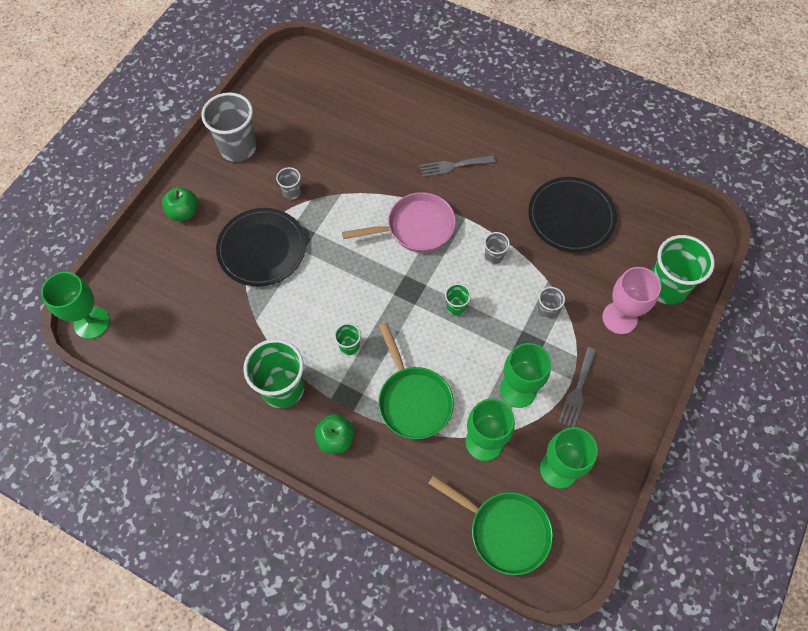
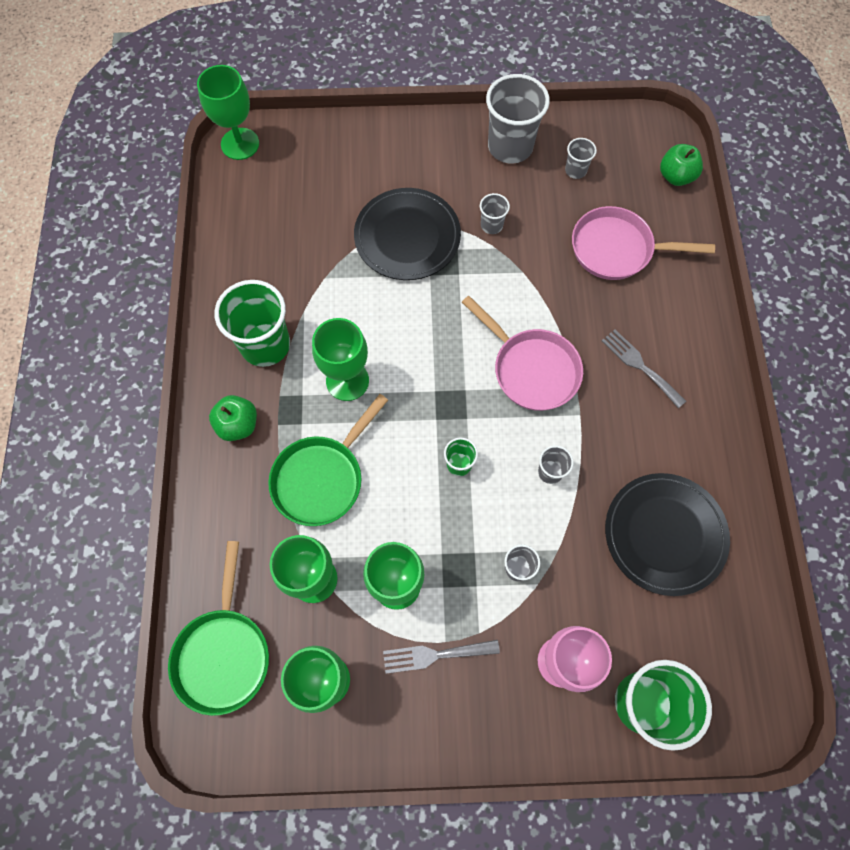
camera: 60 degrees right, 5 degrees up
(184, 212) = (403, 145): green apple -> green apple (675, 176)
(287, 120) = (575, 170): none -> grey cup
(349, 346) = (347, 381): green cup -> green goblet
(363, 131) = (617, 249): none -> pink pan

